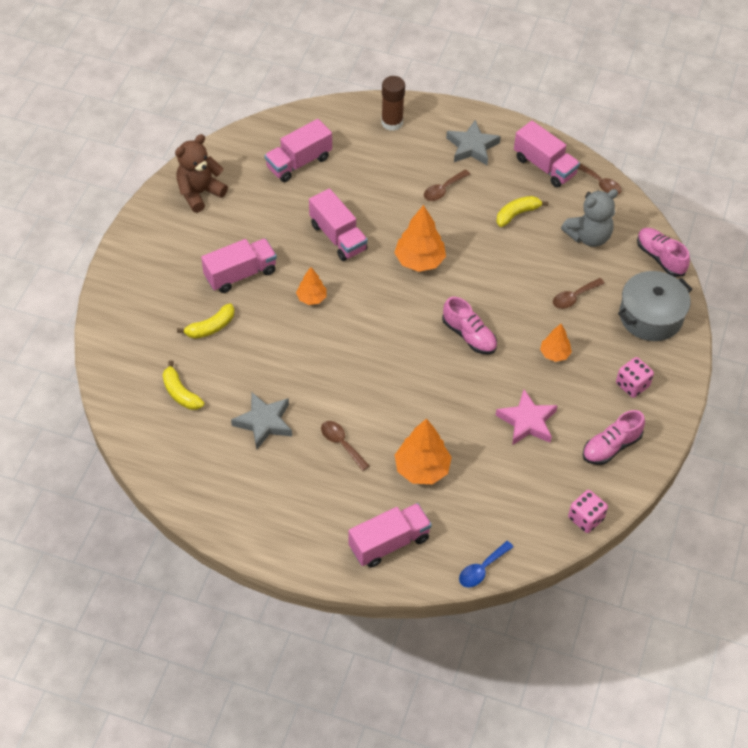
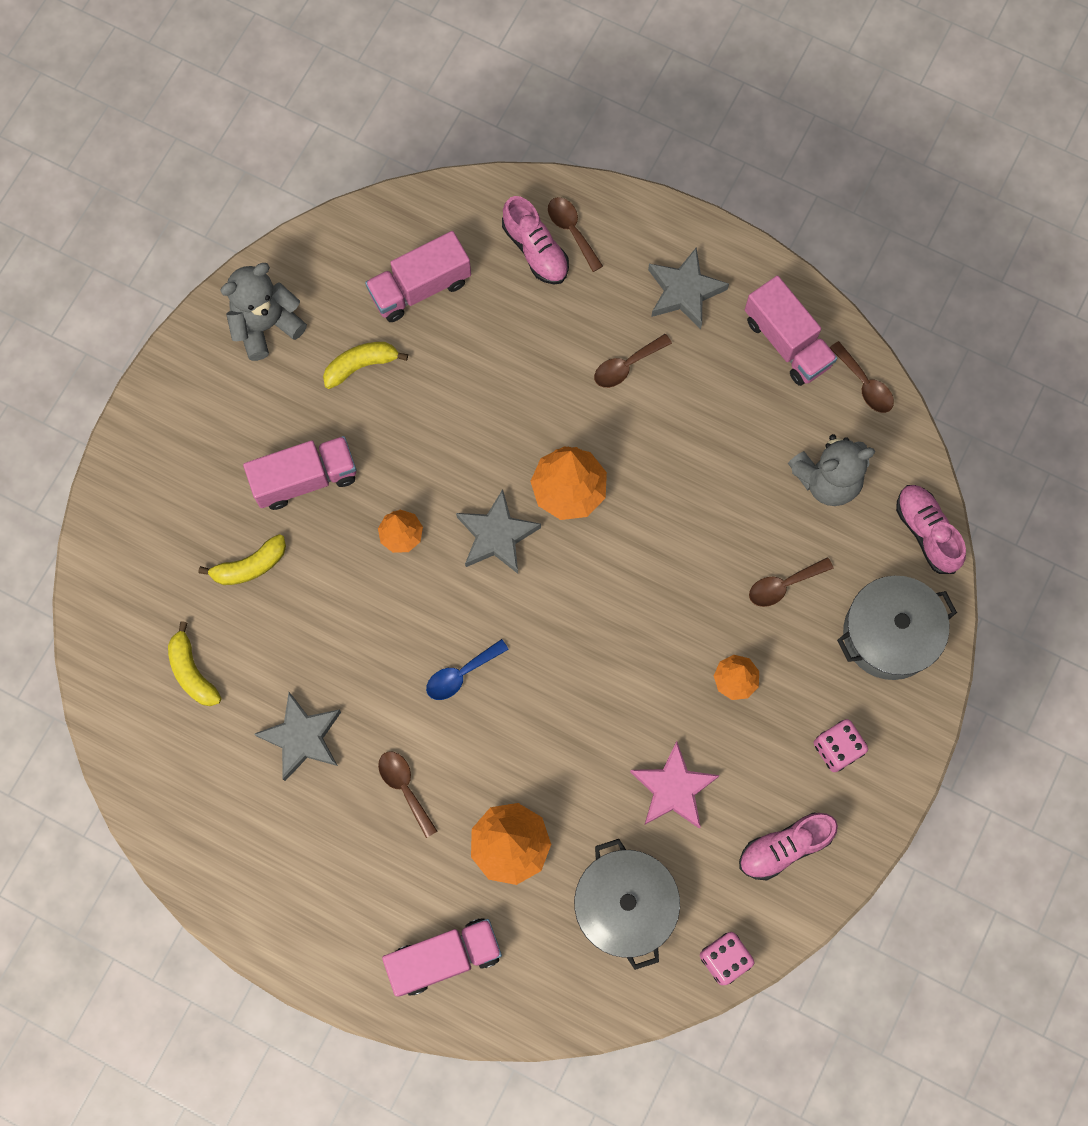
camera: 10 degrees right, 20 degrees up
(199, 193) = (266, 325): brown teddy bear -> grey teddy bear
(338, 237) = (456, 432): pink truck -> none
(376, 291) = (497, 536): none -> grey star
(392, 122) = (571, 230): brown glue stick -> brown spoon
(469, 335) = (617, 631): pink shoe -> pink shoe (535, 250)
(482, 569) = (564, 1018): blue spoon -> blue spoon (461, 674)
(509, 495) = (624, 905): none -> grey pot
(517, 214) = (728, 425): yellow banana -> yellow banana (361, 365)

